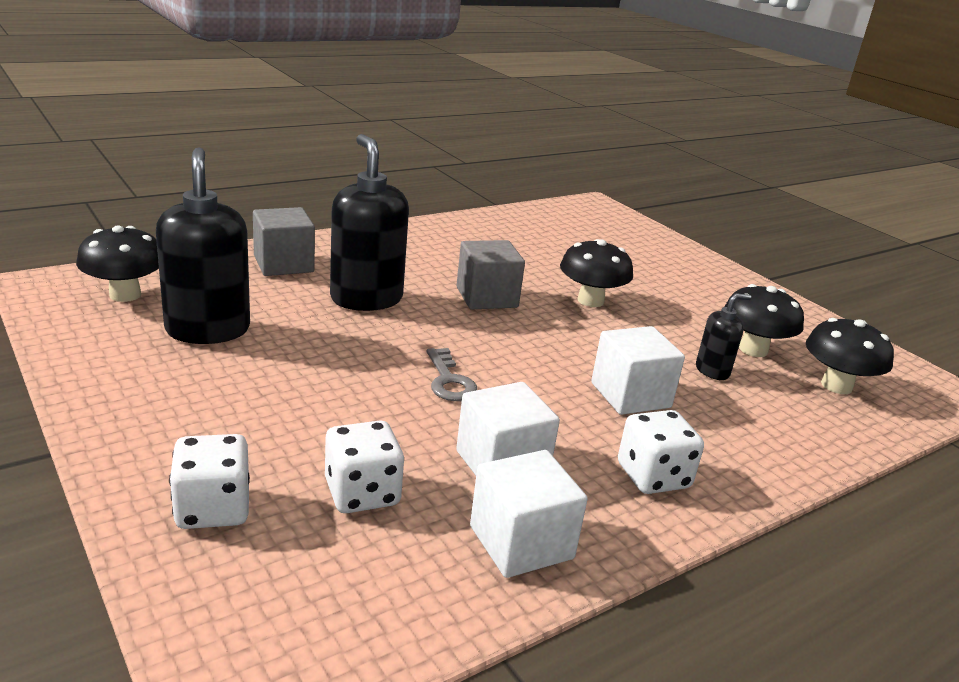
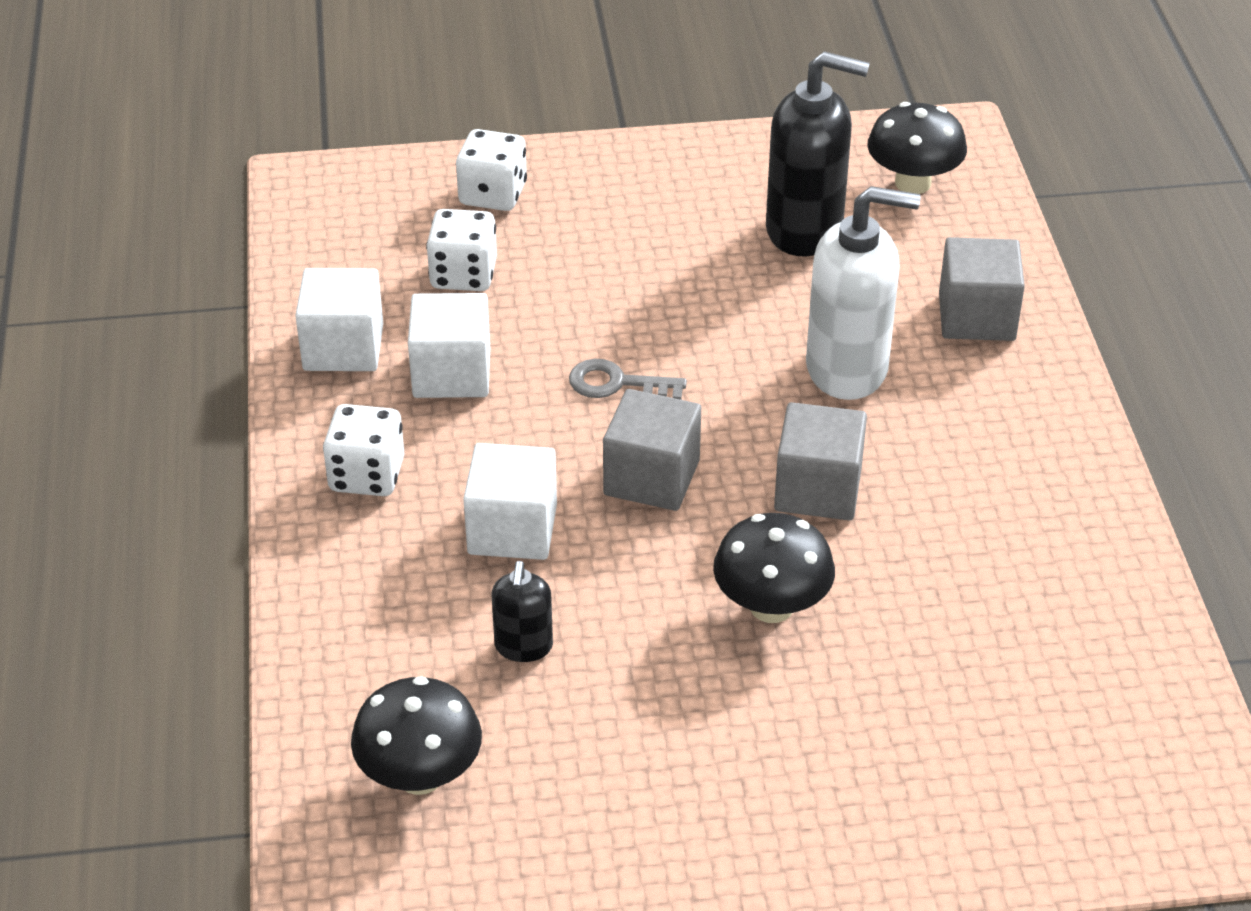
camera: 120 degrees right, 15 degrees up
(366, 299) = (847, 369): black soap dispenser -> white soap dispenser
(530, 351) = (651, 478): none -> grey cube
(753, 349) = (553, 734): black mushroom -> none

